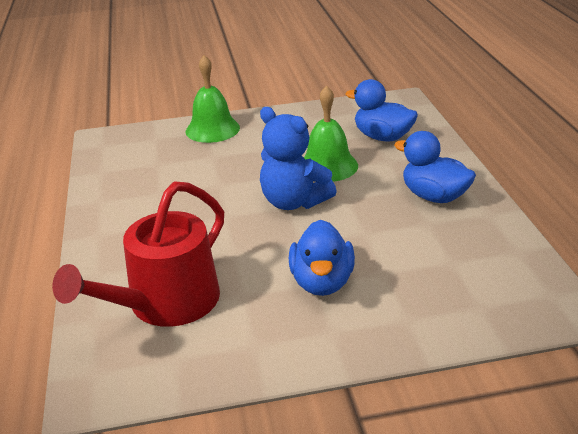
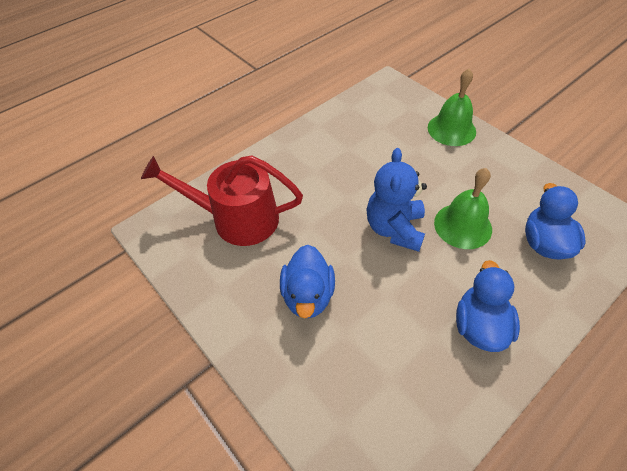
camera: 60 degrees right, 20 degrees up
(322, 282) = (308, 295): blue duck -> blue duck turned 60 degrees counterclockwise

